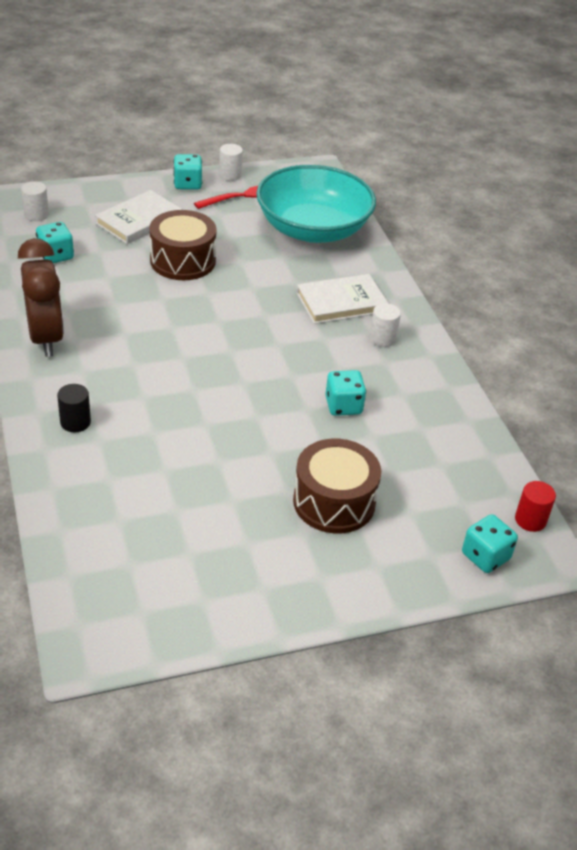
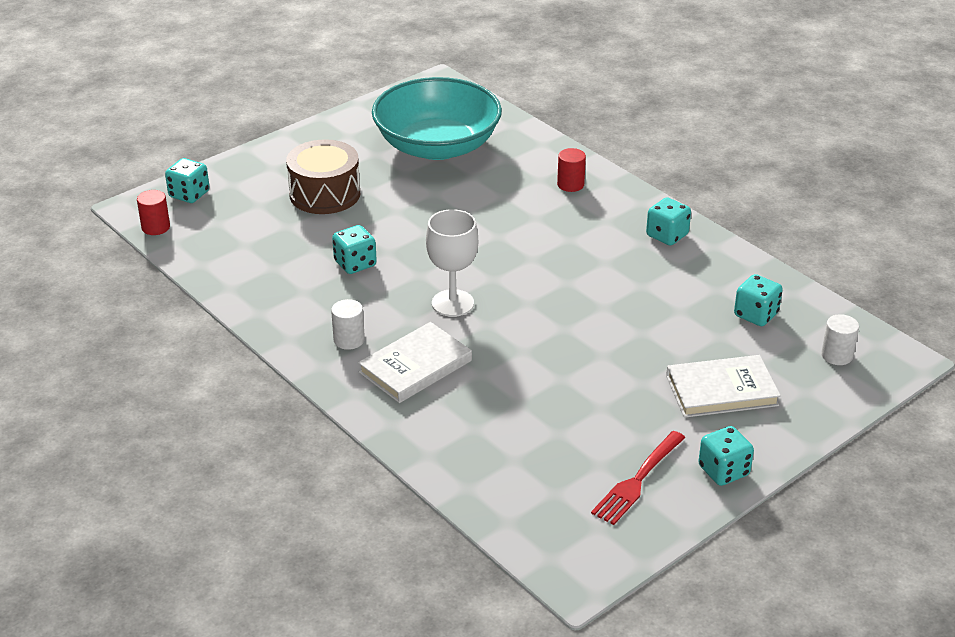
camera: 160 degrees right, 5 degrees down
(46, 338) = (667, 235): brown clock -> turquoise dice
(75, 422) = (570, 184): black cylinder -> red cylinder
(139, 221) = (721, 390): white book -> white book turned 60 degrees clockwise
(183, 261) = (623, 356): brown drum -> none
(230, 175) = (686, 511): white cylinder -> none
(280, 341) = (452, 303): none -> white goblet
(313, 229) = (510, 458): turquoise bowl -> turquoise bowl (437, 146)

